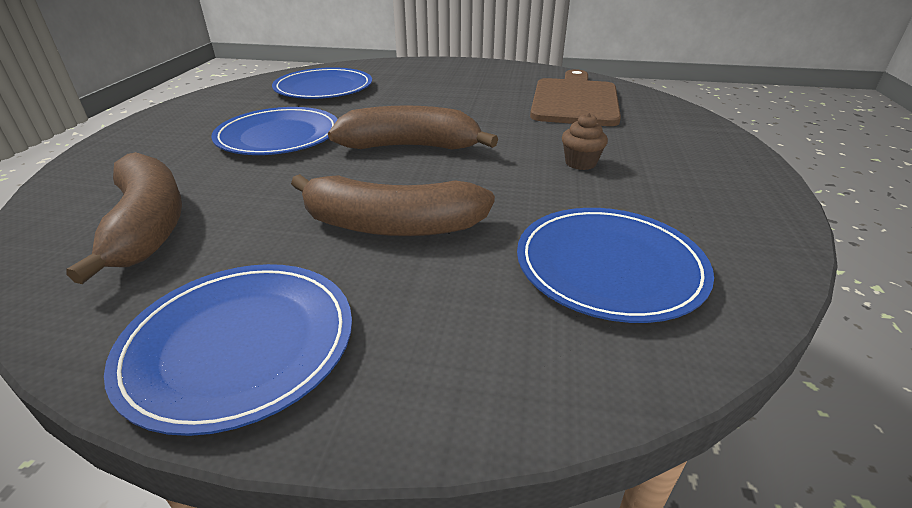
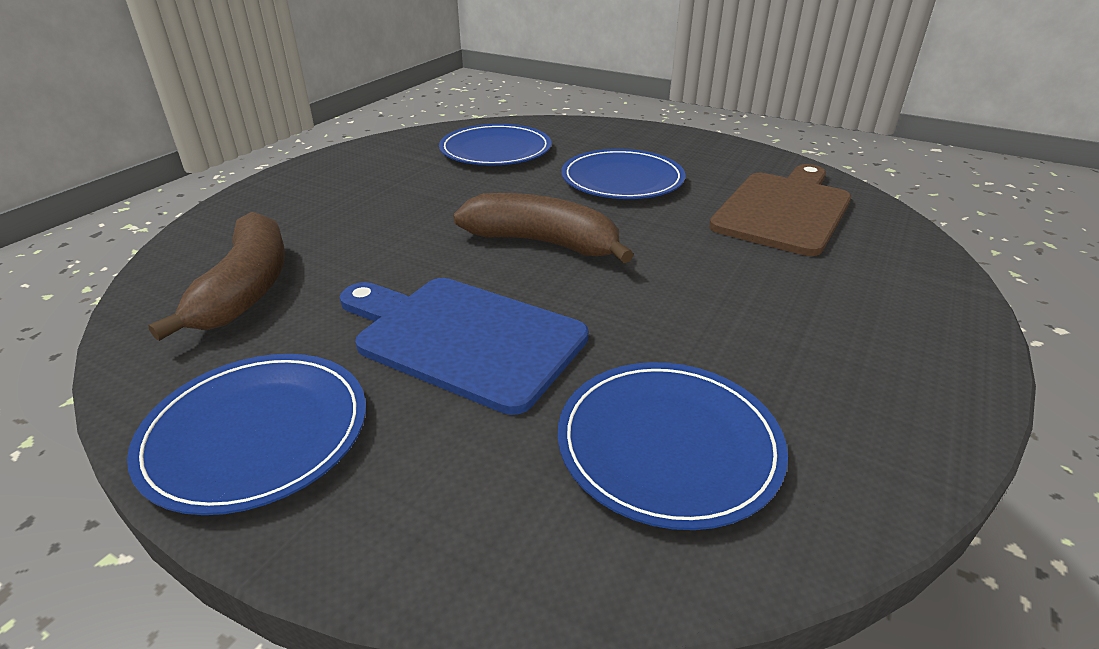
camera: 20 degrees right, 0 degrees up
(278, 136) = (415, 205): blue plate -> blue plate (622, 179)
(391, 226) = (463, 338): brown banana -> blue cutting board
(580, 163) = (728, 301): brown cupcake -> none

